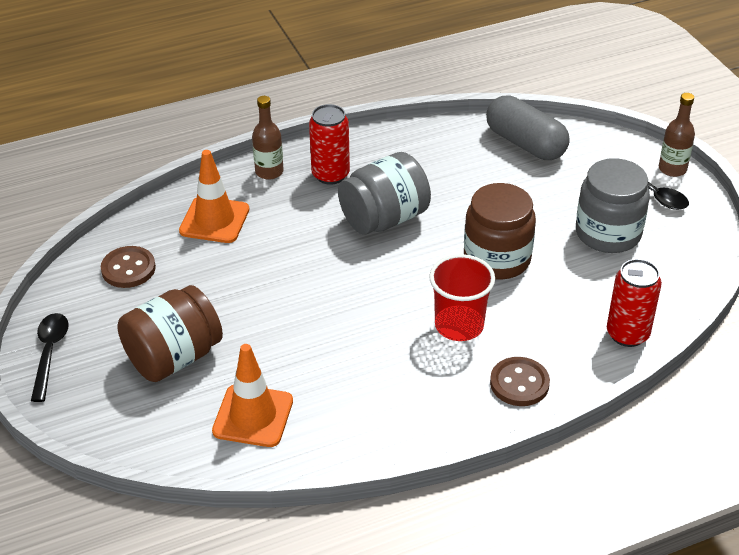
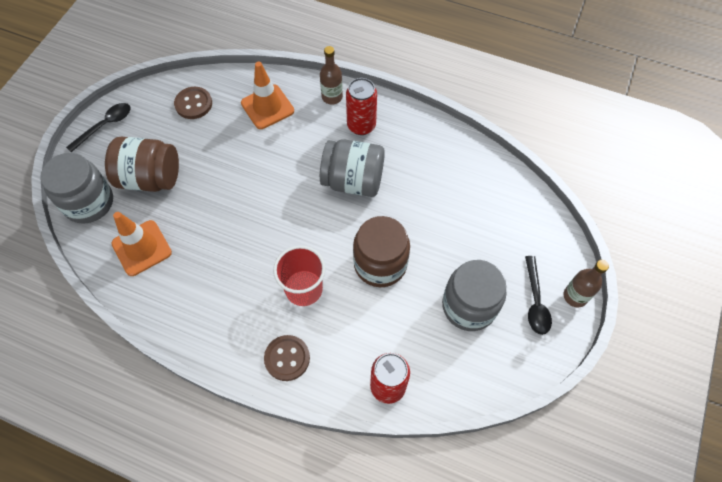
camera: 45 degrees right, 20 degrees up
(133, 426) = (89, 202): none -> grey jar
(525, 143) = (502, 196): grey capsule -> none

